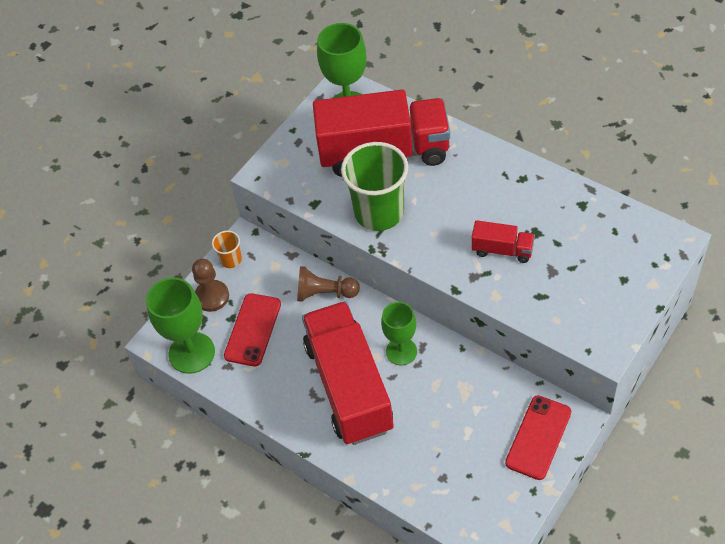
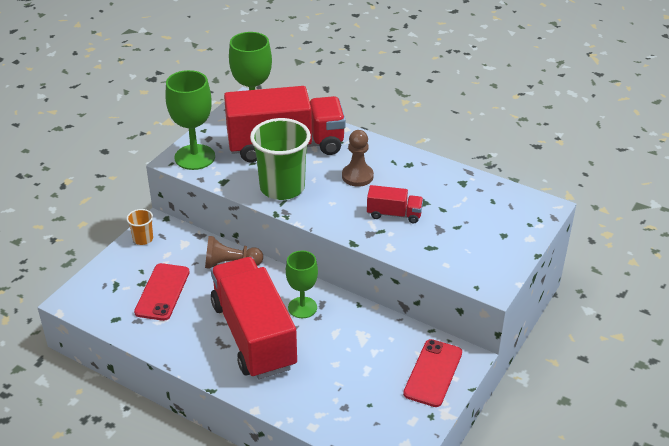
camera: 10 degrees left, 15 degrees down
(191, 353) = (103, 310): green goblet -> green goblet (195, 157)
(212, 297) = (124, 267): brown pawn -> brown pawn (357, 176)

